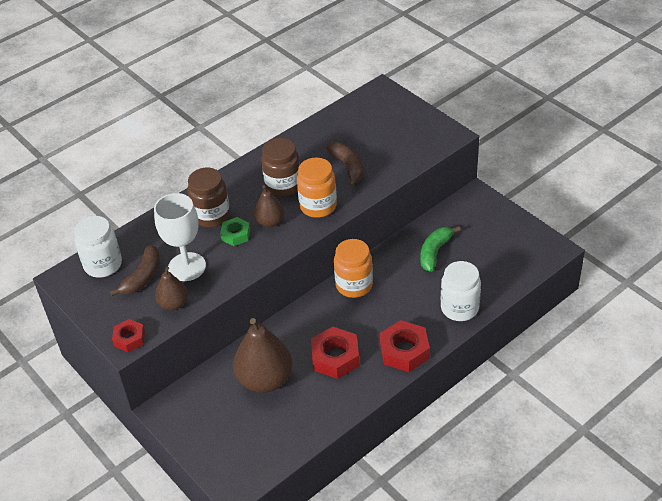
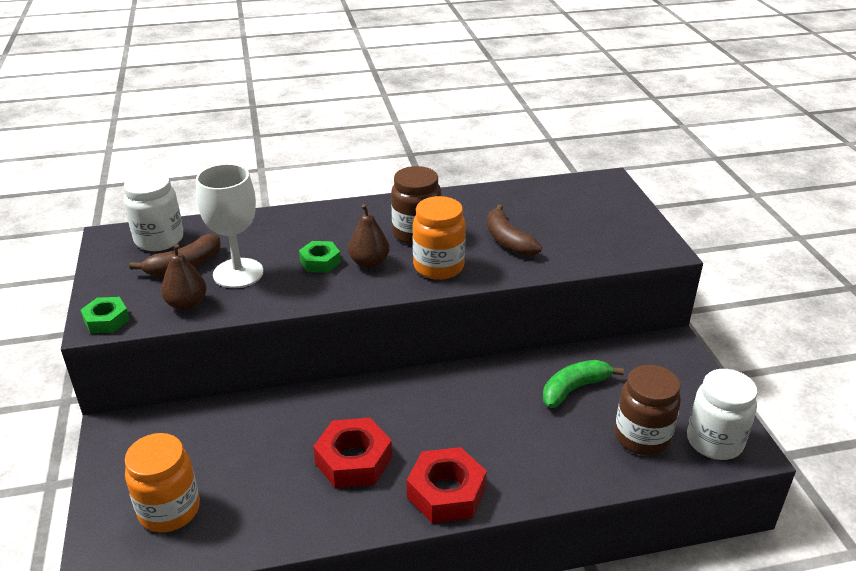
camera: 25 degrees right, 10 degrees down
(129, 339) = (106, 320): red nut -> green nut
(211, 216) = (312, 235): brown jar -> brown jar (642, 437)
(265, 380) = (250, 448): brown pear -> none
(348, 167) = (507, 240): brown banana -> brown banana turned 150 degrees clockwise
(354, 285) = (443, 386): orange jar -> orange jar (169, 510)
(459, 308) = (560, 470): white jar -> white jar (714, 441)

